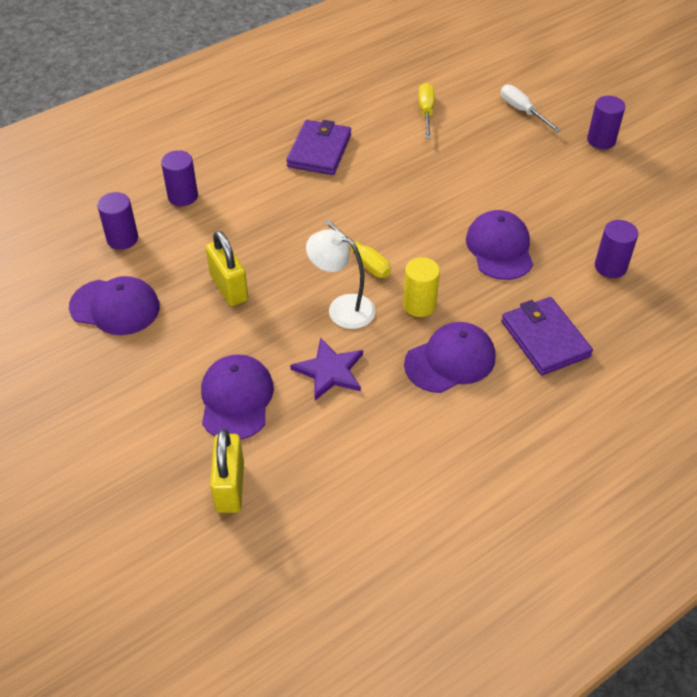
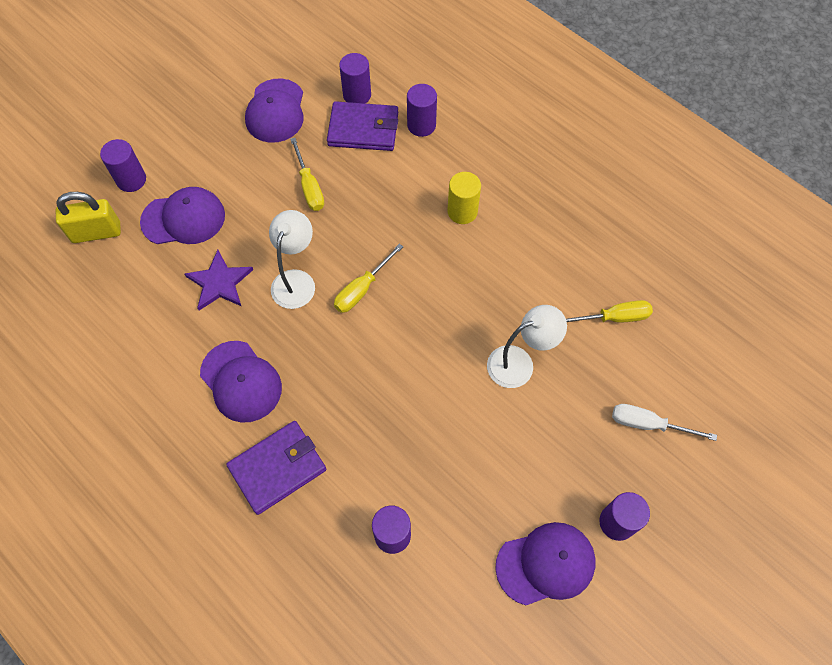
camera: 80 degrees right, 15 degrees up
(163, 449) = (131, 180): none -> purple cylinder
(229, 288) = (309, 186): yellow padlock -> yellow screwdriver
(319, 151) = (516, 224): purple wallet -> purple wallet (363, 129)
(419, 305) = (309, 346): yellow cylinder -> yellow cylinder (462, 211)
(459, 170) = (519, 363): none -> white lamp
(499, 248) = (401, 415): purple cap -> purple cap (546, 564)
(522, 111) = (648, 424): white screwdriver -> white screwdriver turned 120 degrees counterclockwise

